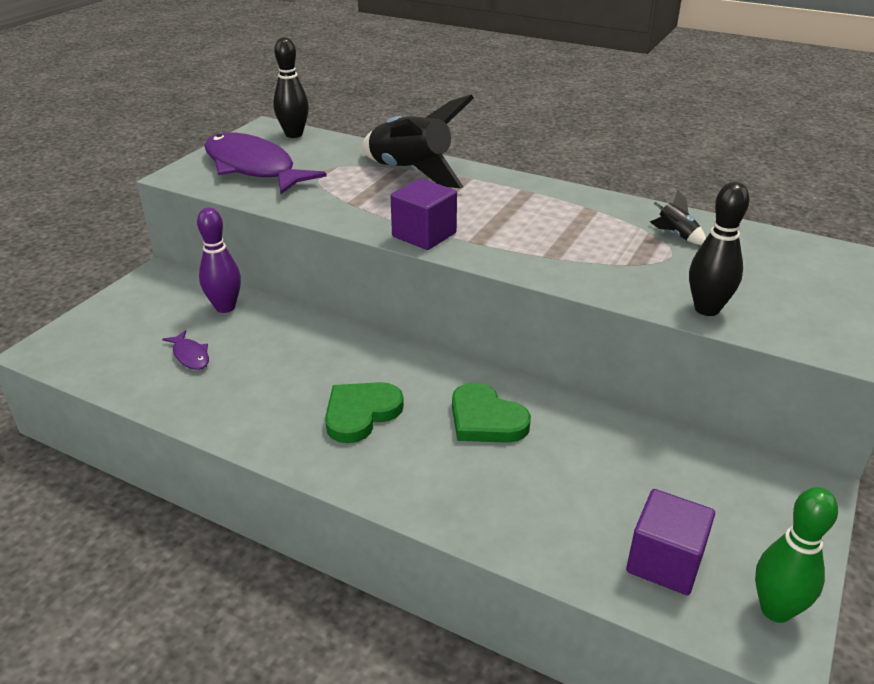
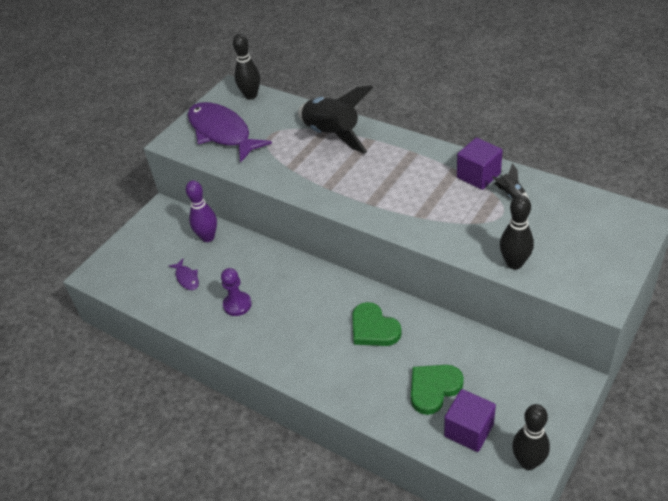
camera: 10 degrees right, 10 degrees up
(269, 389) = (237, 304): none -> purple pawn
(361, 413) = (294, 323): green heart -> green heart (433, 389)
(424, 235) = (336, 197): purple cube -> purple cube (478, 175)
(775, 610) = (528, 462): green bowling pin -> black bowling pin

